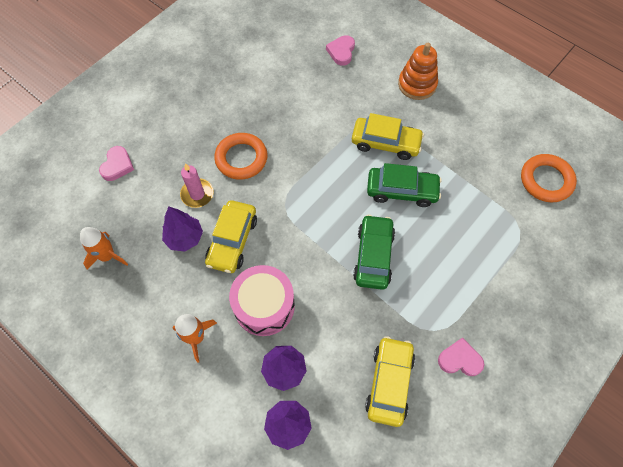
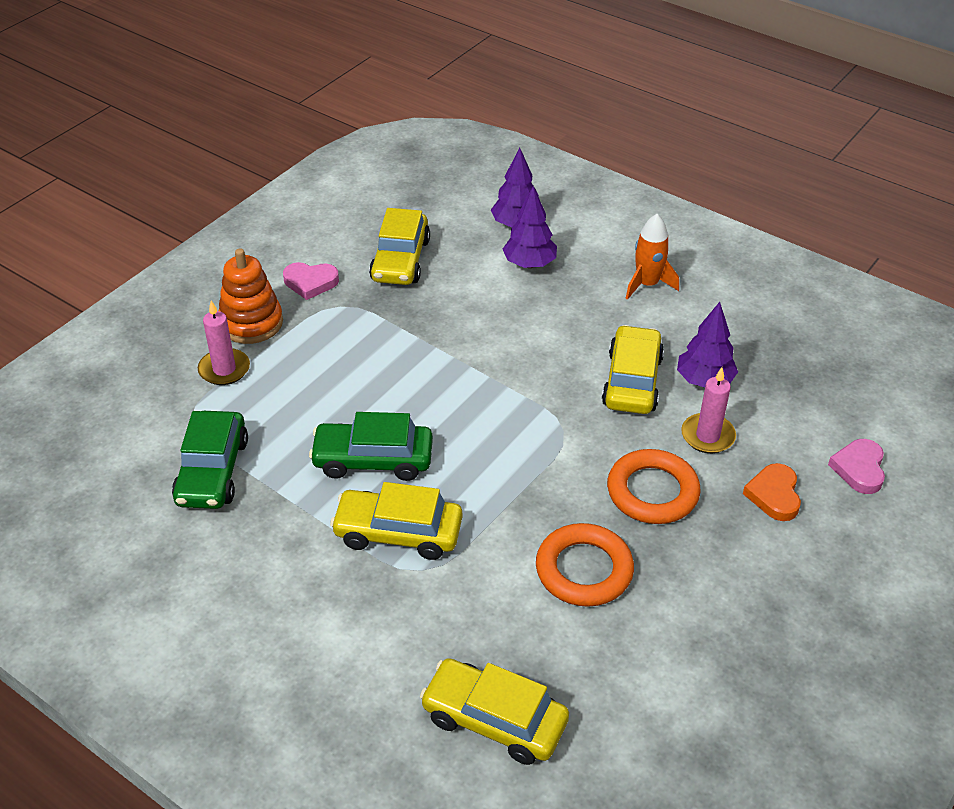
camera: 175 degrees right, 20 degrees down
(107, 256) = (806, 355): orange rocket -> none
(173, 152) = (774, 495): none -> orange heart
(264, 306) = (567, 316): pink drum -> none
(341, 52) = (494, 720): pink heart -> yellow car
(373, 256) = (420, 375): green car -> green car (212, 471)
(417, 84) = (329, 651): orange stacking toy -> orange stacking toy (251, 323)
(508, 271) = (224, 369): none -> pink candle
(546, 180) = (122, 489): orange ring -> orange ring (584, 570)

